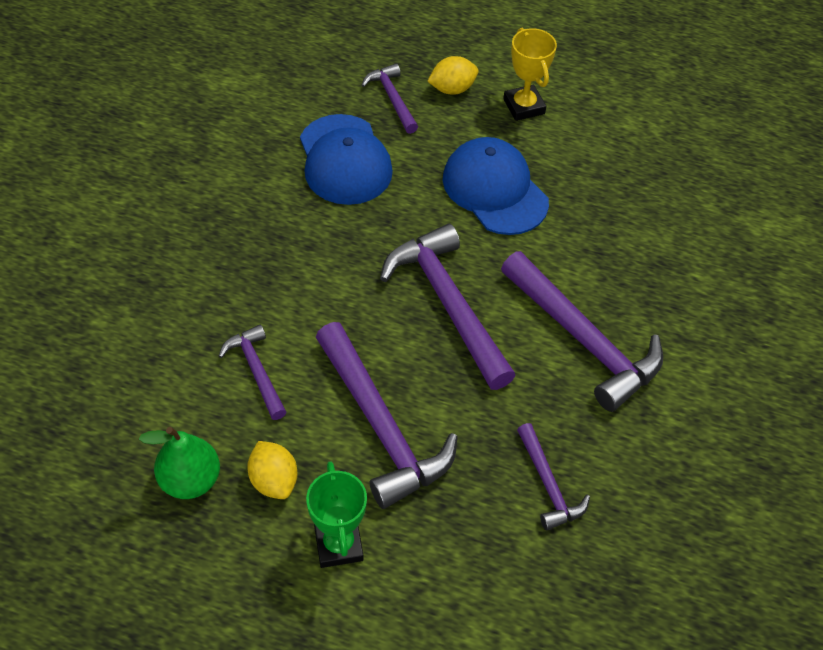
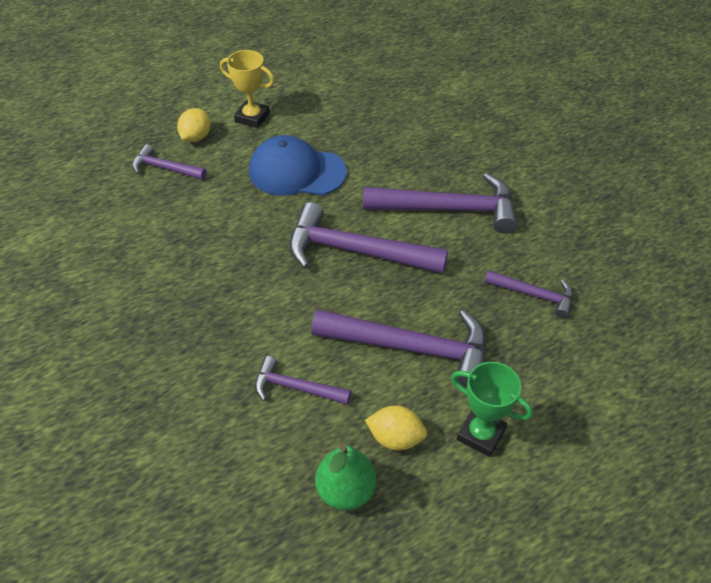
camera: 45 degrees left, 5 degrees down
(344, 160) = (182, 224): blue cap -> none

